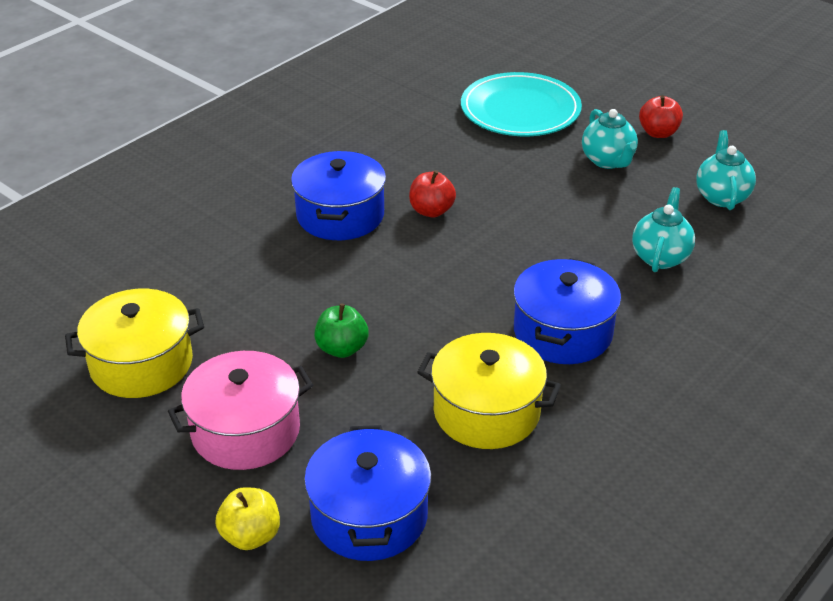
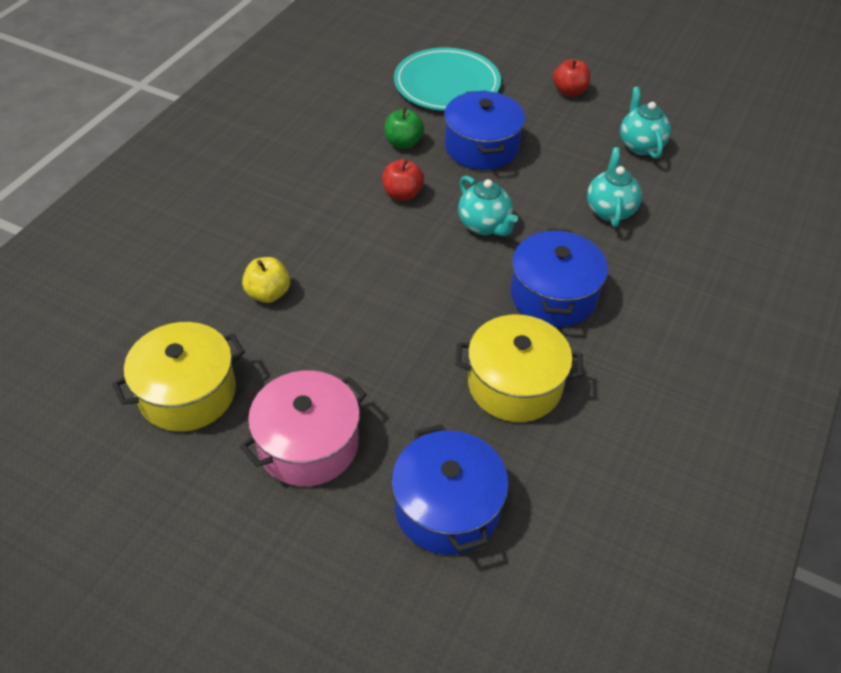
camera: 15 degrees left, 10 degrees up
(251, 536) = (348, 550): yellow apple -> yellow apple (268, 293)
(340, 215) = (322, 210): blue pot -> blue pot (481, 147)
(342, 348) = (368, 344): green apple -> green apple (403, 143)
(608, 161) = (537, 124): turquoise teapot -> turquoise teapot (484, 226)

